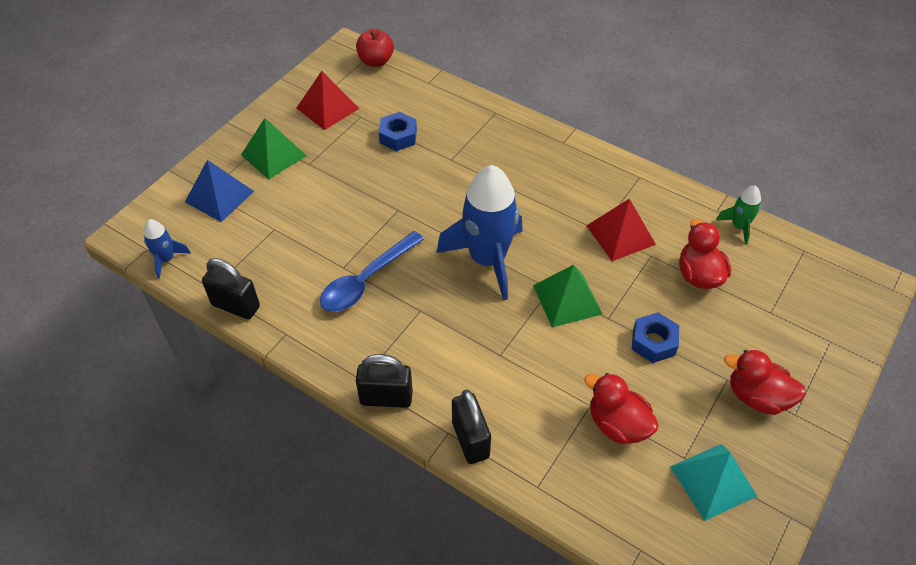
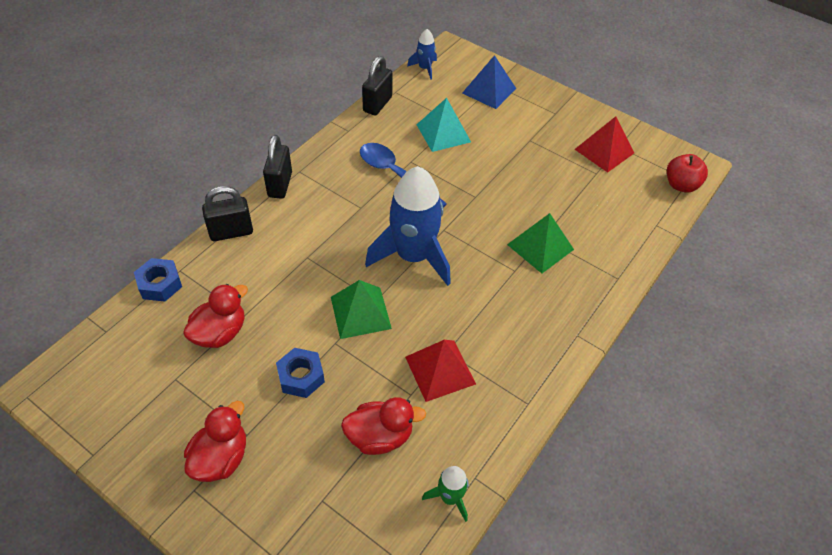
camera: 90 degrees right, 0 degrees up
(273, 155) = (538, 118): green pyramid -> green pyramid (540, 247)
(398, 136) = (571, 199): blue nut -> blue nut (160, 284)
(713, 481) = (146, 397): turquoise pyramid -> turquoise pyramid (443, 133)

